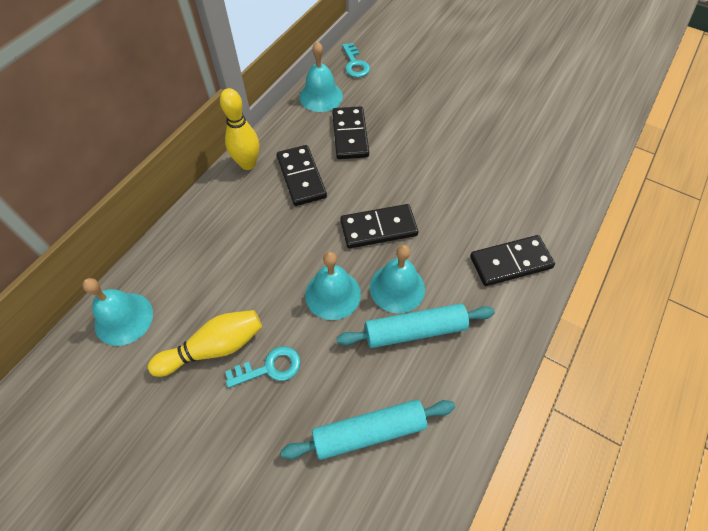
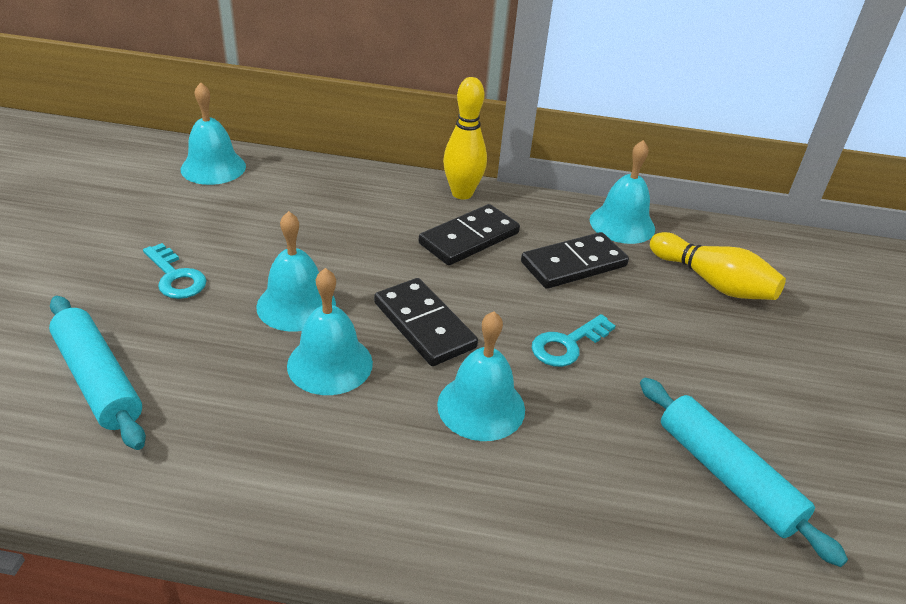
camera: 65 degrees right, 20 degrees down
(214, 348) = (192, 231): yellow bowling pin -> yellow bowling pin (712, 282)
(355, 64) = (713, 241): turquoise key -> turquoise key (567, 345)
(415, 330) = (264, 396): turquoise rolling pin -> turquoise rolling pin (726, 476)
(454, 222) = (481, 406): none -> turquoise bell
(510, 262) = (436, 494): black domino -> none

